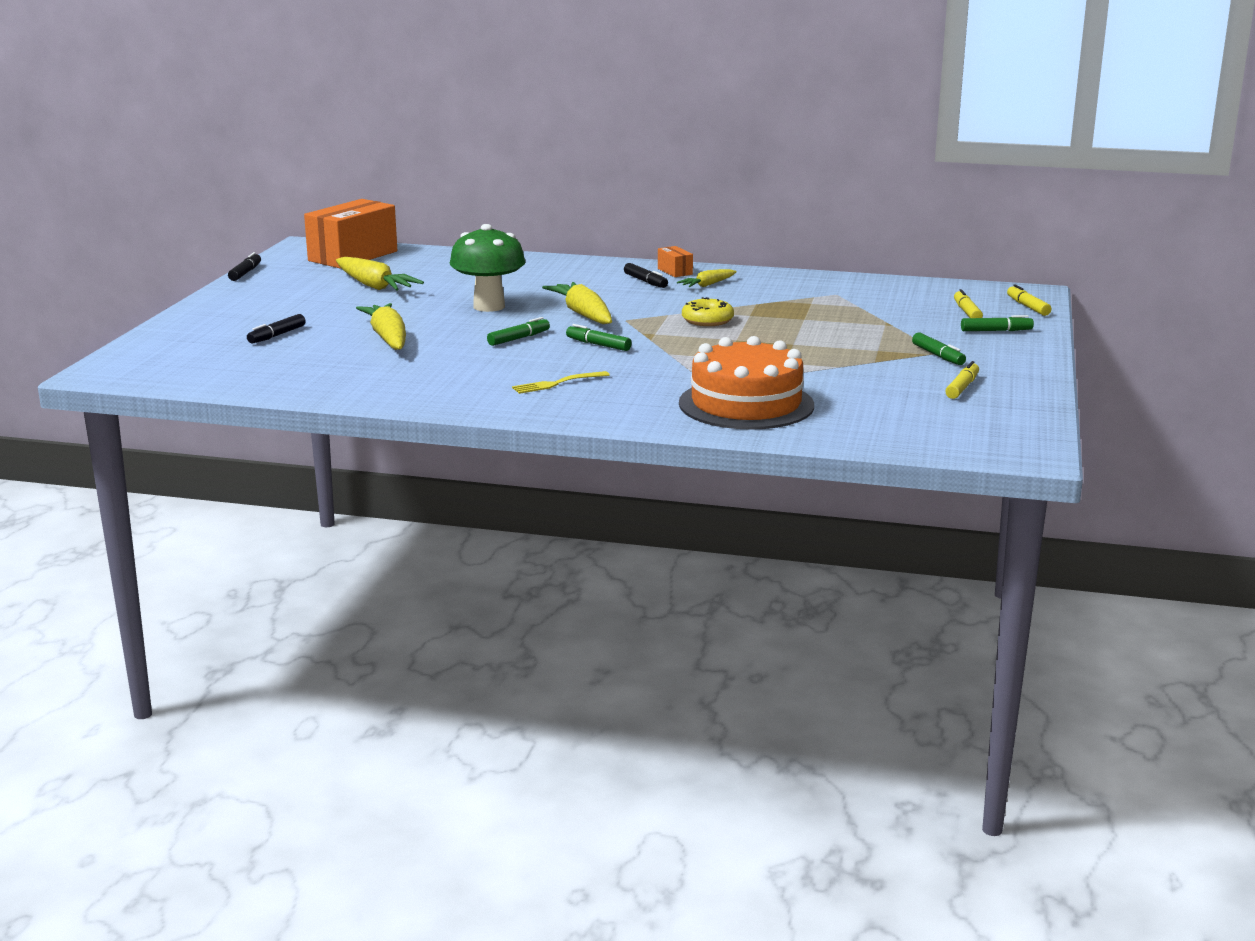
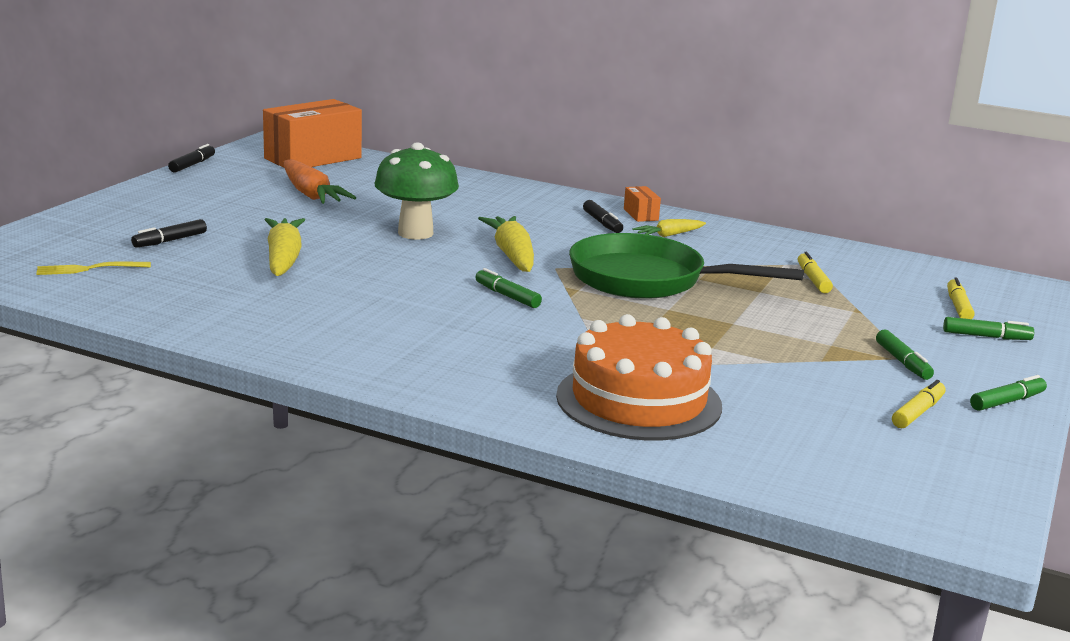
camera: 10 degrees right, 0 degrees up
(374, 286) = (311, 195): yellow carrot -> orange carrot
(519, 338) = (424, 277): green marker -> green marker (1007, 402)
(557, 383) = (432, 341): yellow fork -> yellow fork (89, 269)
(707, 320) = (647, 280): yellow donut -> green pan
(1028, 307) = (1035, 308): yellow marker -> yellow marker (813, 280)

